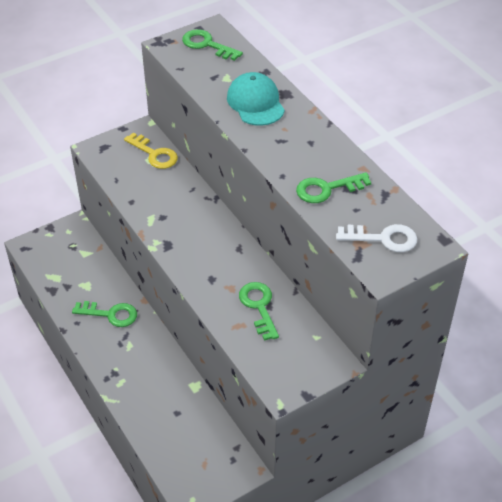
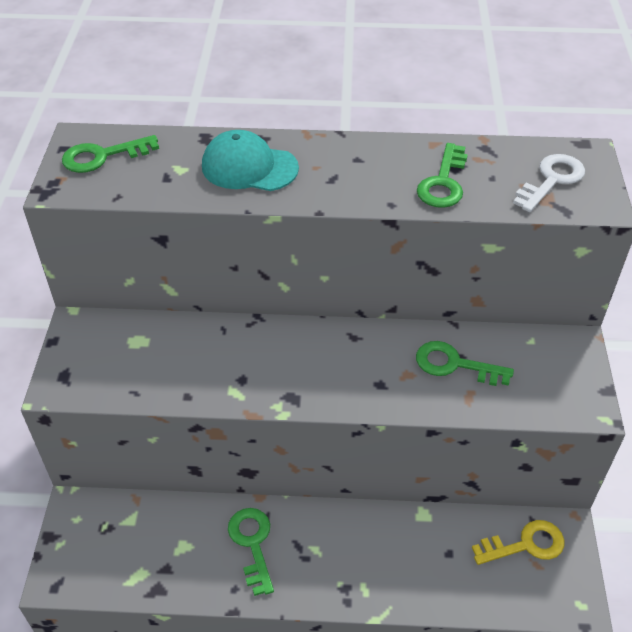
camera: 55 degrees left, 0 degrees up
(110, 314) = (252, 544): green key -> green key turned 60 degrees counterclockwise
(154, 154) = (130, 334): yellow key -> yellow key (525, 544)

